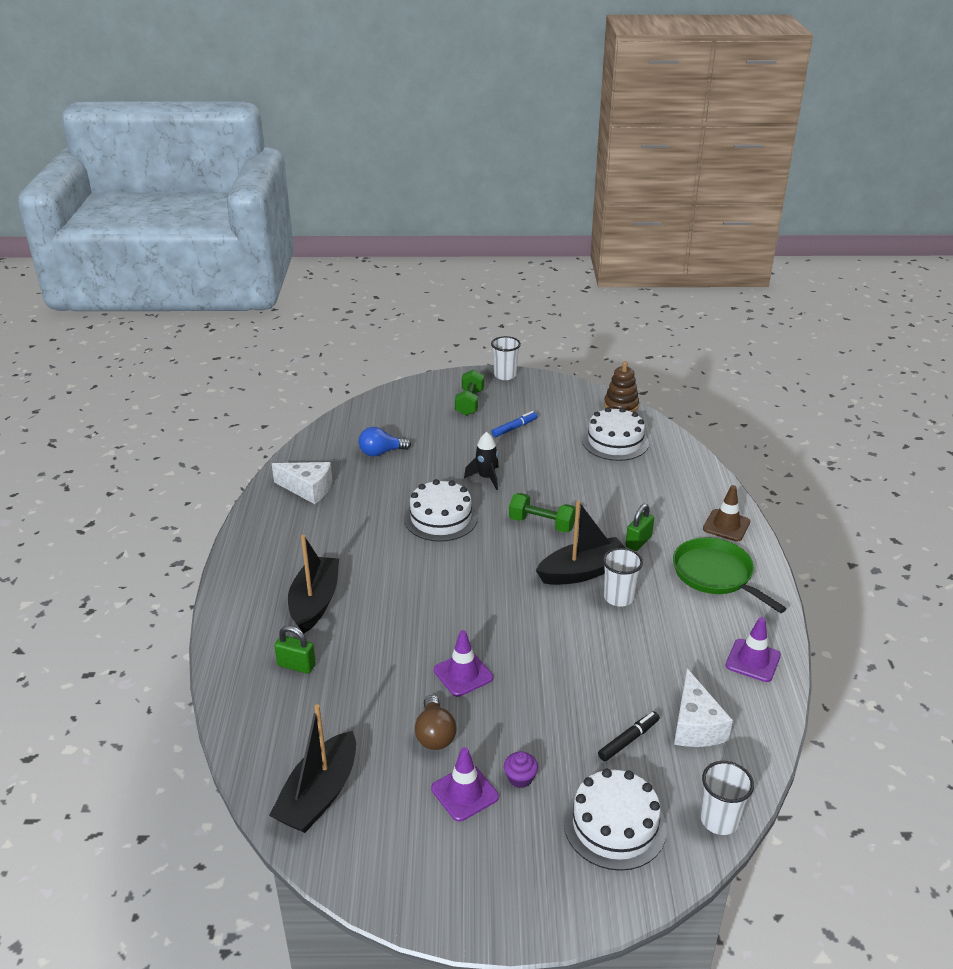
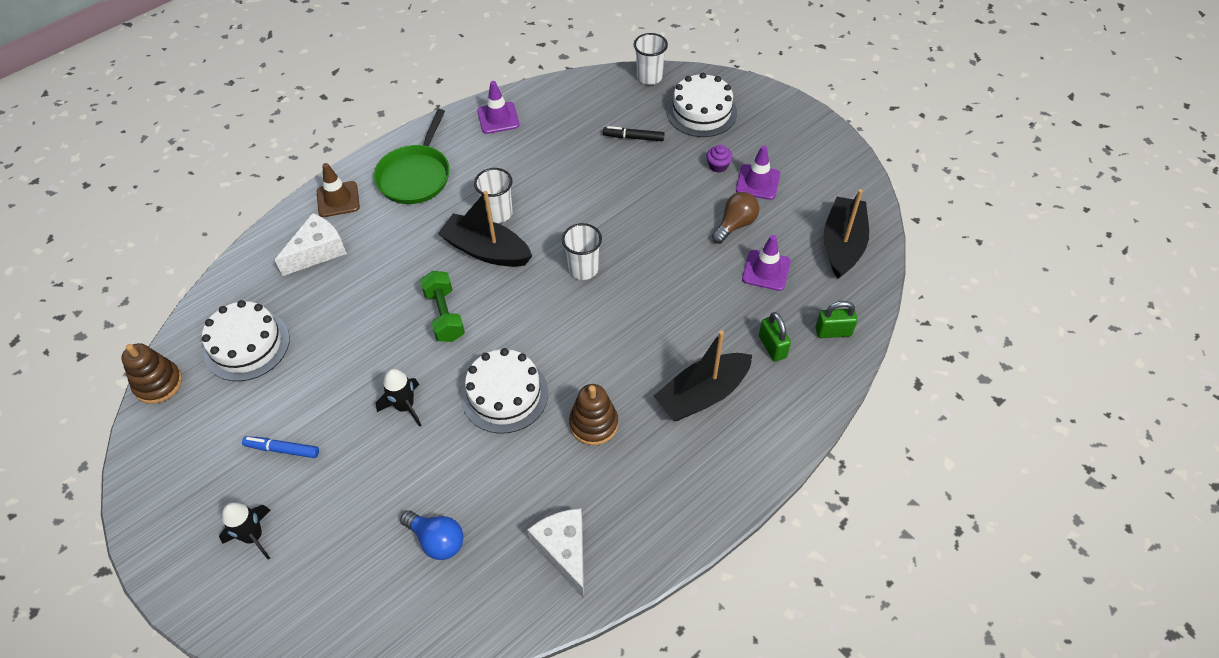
camera: 130 degrees left, 20 degrees up
(319, 795) = (842, 244): black boat -> black boat turned 60 degrees counterclockwise
(366, 542) = (593, 424): none -> brown stacking toy
(463, 674) = (670, 247): purple traffic cone -> purple traffic cone (766, 270)
(469, 403) = (253, 536): green dumbbell -> black rocket
(505, 375) = (150, 549): white cup -> white cup (583, 269)
(638, 542) = (412, 239): green padlock -> green padlock (833, 332)
(695, 725) = (587, 116): white cheese -> white cheese (317, 251)

